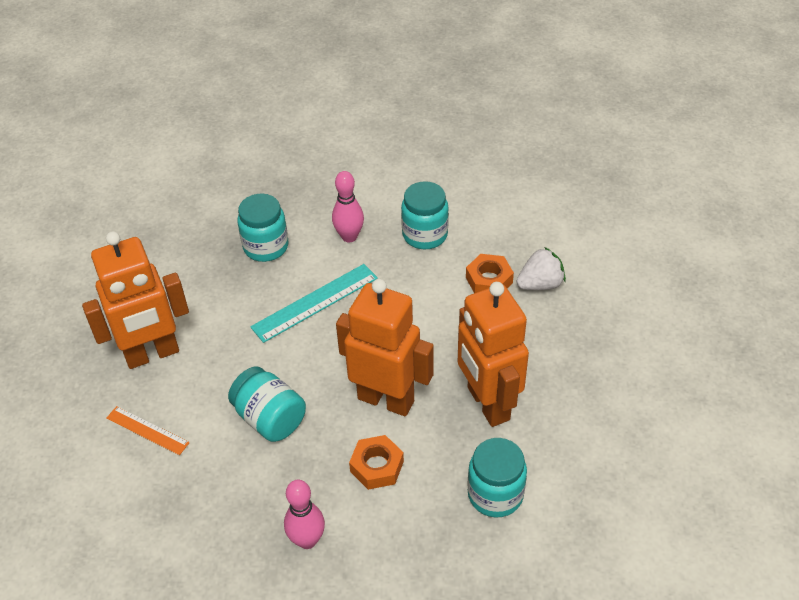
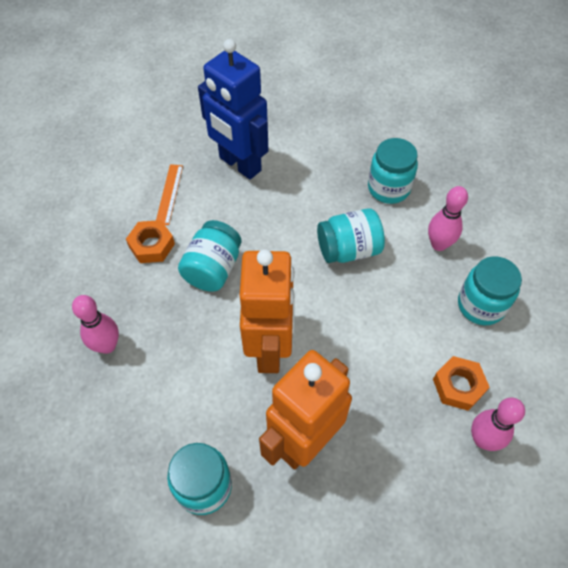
camera: 65 degrees right, 10 degrees up
(152, 354) = (239, 164): orange robot -> blue robot
(315, 302) = (348, 249): turquoise ruler -> turquoise jar
(377, 466) = (196, 370): orange nut -> orange nut (152, 245)
(540, 284) = (482, 439): white strawberry -> pink bowling pin

